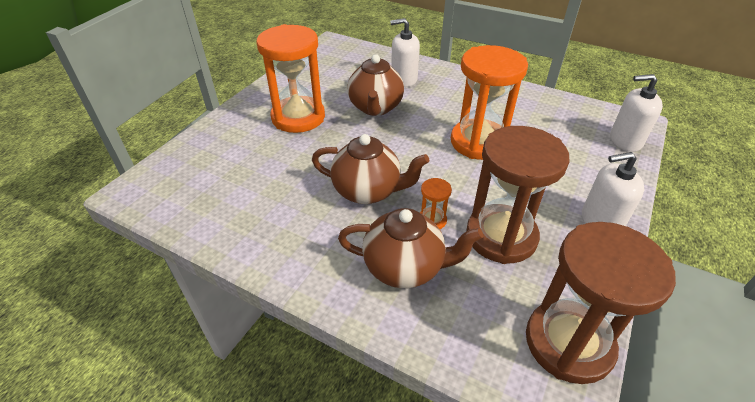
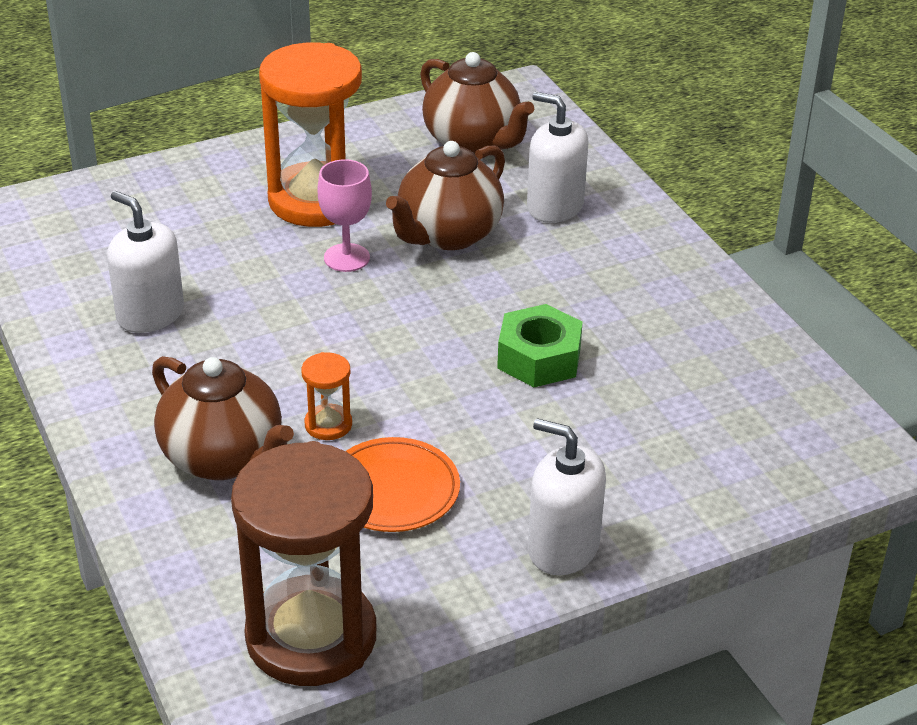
camera: 35 degrees right, 5 degrees down
(343, 137) = (346, 258): none -> pink goblet
(368, 191) = (290, 348): brown teapot -> brown teapot (473, 142)
(478, 142) = (539, 358): orange hourglass -> green nut
(501, 236) = (393, 490): brown hourglass -> orange plate
(625, 141) = (795, 471): white soap dispenser -> white soap dispenser (150, 314)

